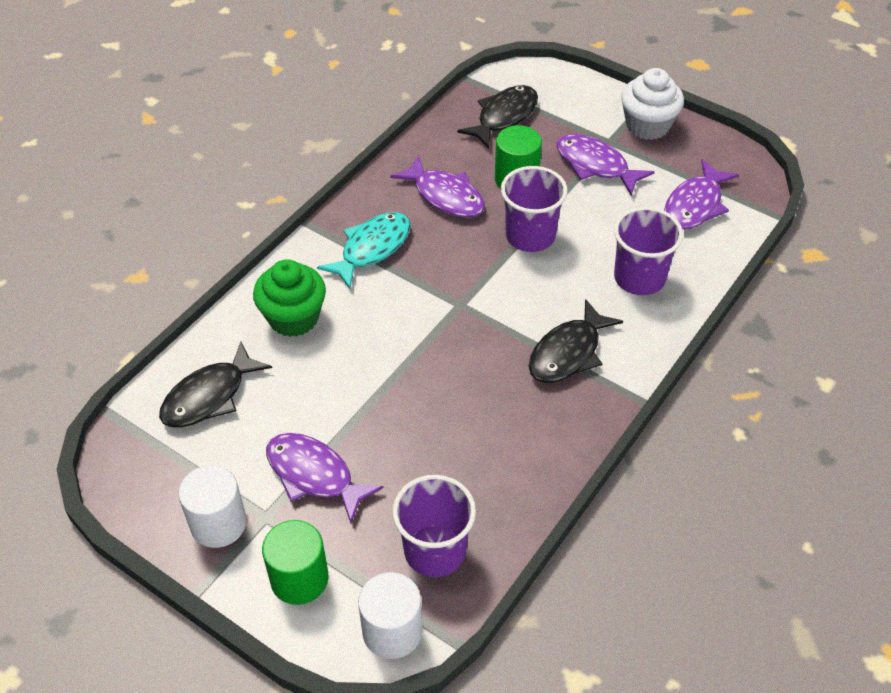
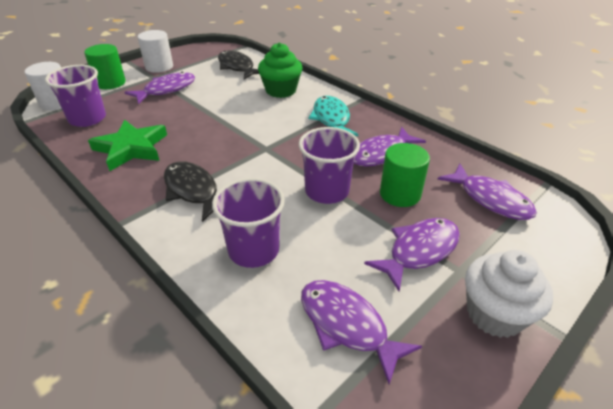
camera: 100 degrees right, 10 degrees down
(372, 249) = (331, 119): turquoise fish -> turquoise fish turned 150 degrees counterclockwise
(500, 452) = (131, 148): none -> green star
(504, 117) = (490, 199): black fish -> purple fish

